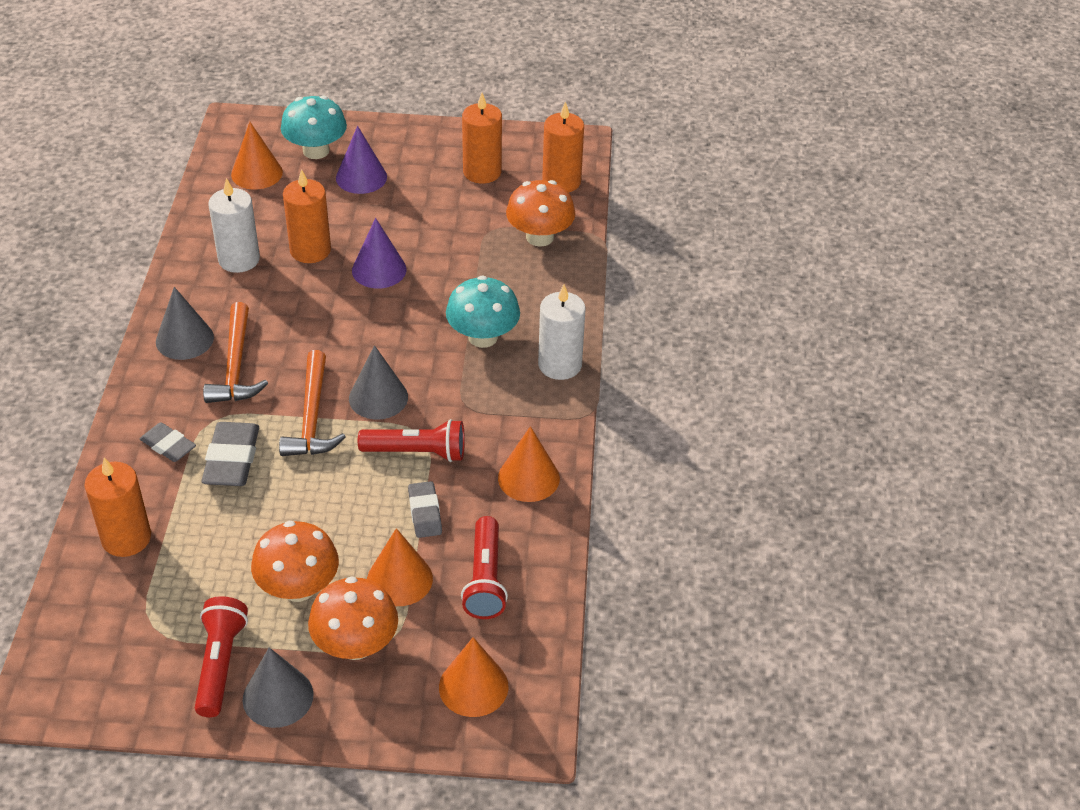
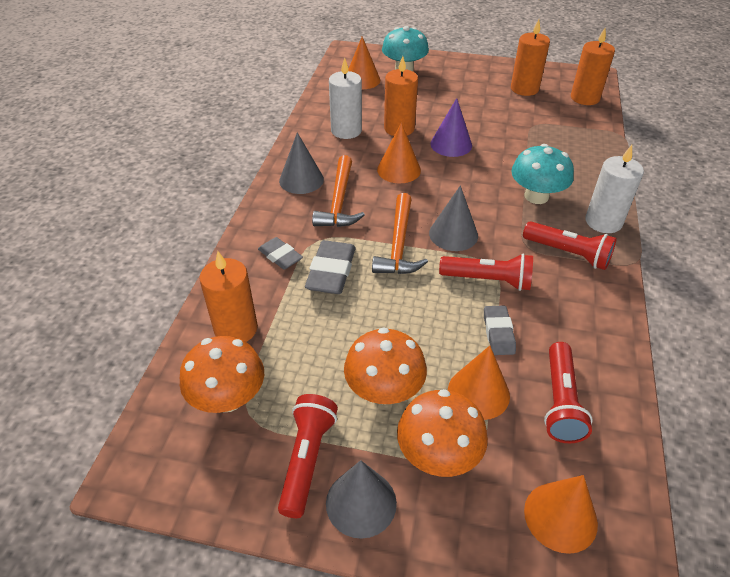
camera: 10 degrees right, 0 degrees up
(361, 177) = (436, 87): purple cone -> none
(513, 410) = (568, 254): none -> red flashlight
(528, 478) = (589, 311): orange cone -> orange cone (399, 170)
(539, 237) = (573, 131): orange mushroom -> orange mushroom (228, 398)

